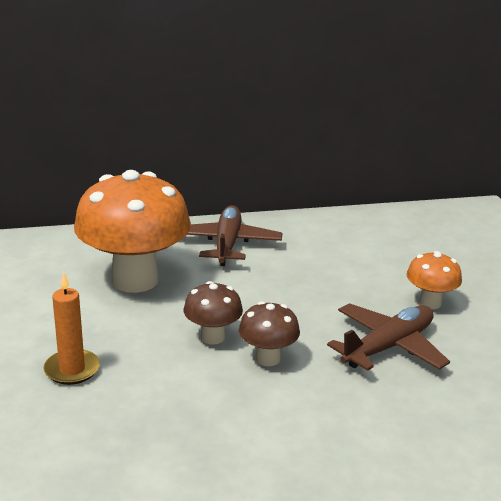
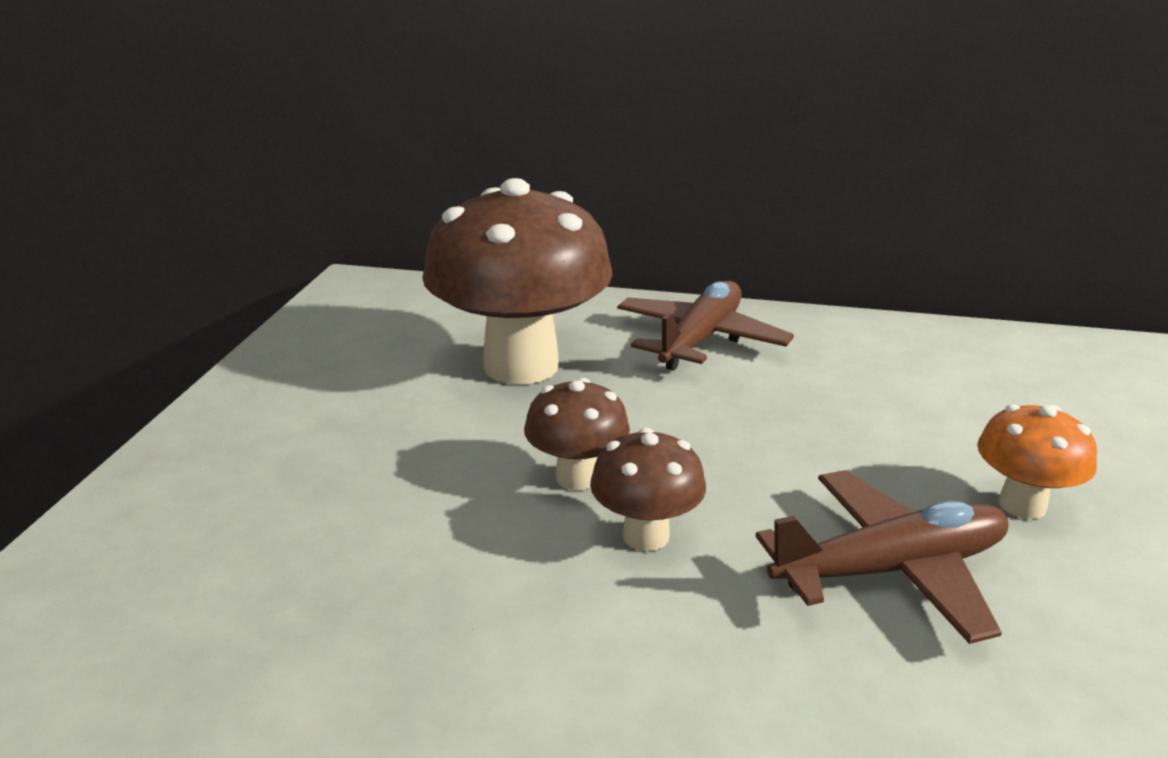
camera: 25 degrees right, 0 degrees up
(72, 369) = (325, 478): orange candle -> none
(135, 280) = (521, 366): orange mushroom -> brown mushroom

